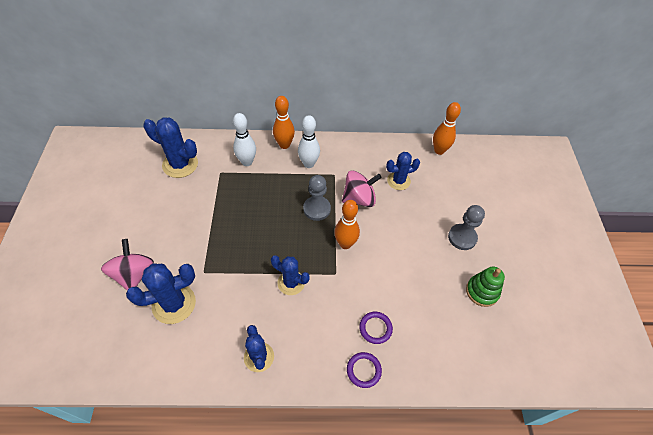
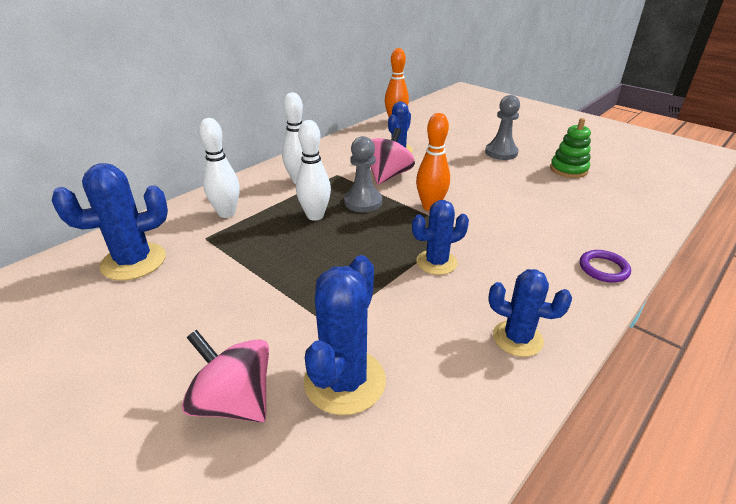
camera: 45 degrees left, 20 degrees down
(281, 199) = (315, 216): none -> white bowling pin
(284, 145) = (250, 182): orange bowling pin -> none
(375, 328) = (556, 237): purple ring -> none

